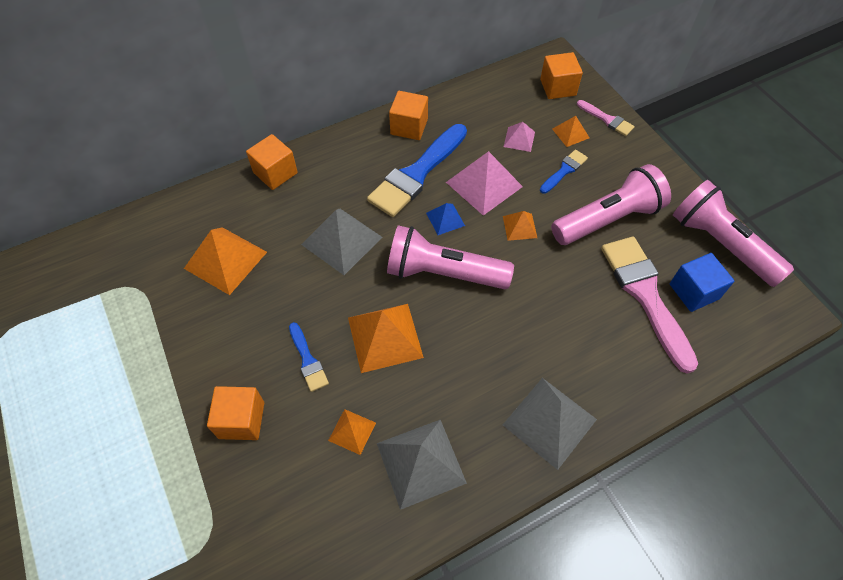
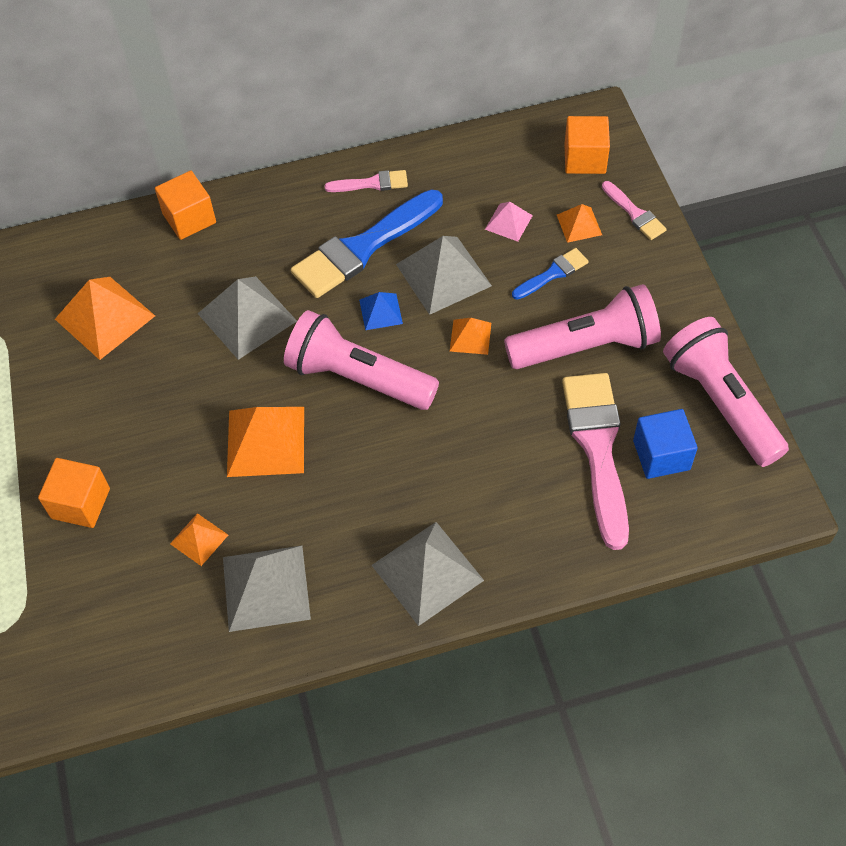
camera: 15 degrees right, 0 degrees up
(308, 360) = (170, 451): blue brush -> none
(409, 127) = (372, 183): orange cube -> pink brush
(484, 184) = (443, 274): pink pyramid -> grey pyramid

